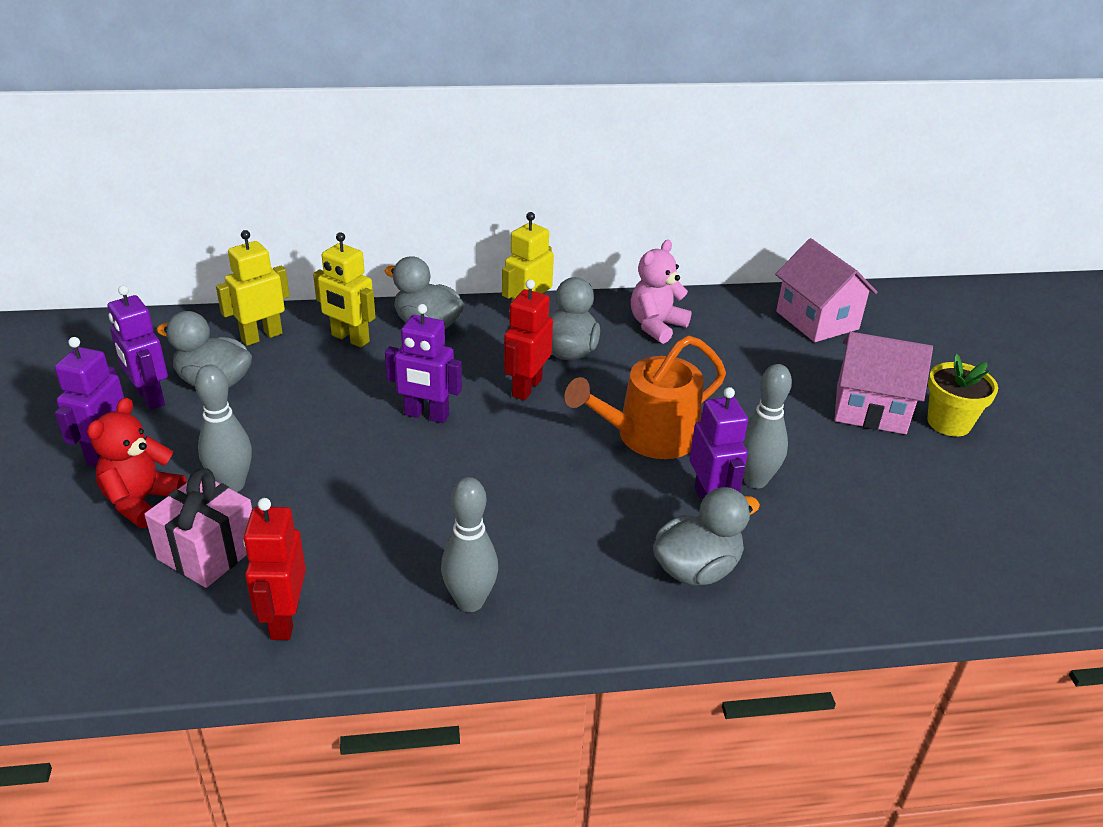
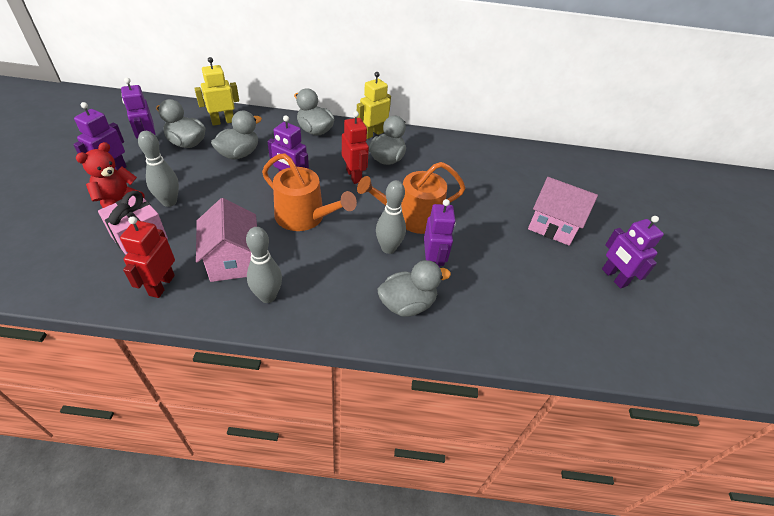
camera: 10 degrees right, 10 degrees up
(315, 385) = (239, 154): none -> grey duck
(350, 339) = (269, 131): yellow robot -> none
(474, 467) = (304, 217): none -> orange watering can
(526, 388) = (354, 176): red robot -> red robot turned 120 degrees clockwise
(656, 326) = (444, 153): pink teddy bear -> none
(755, 480) = (464, 256): grey bowling pin -> grey bowling pin (388, 248)
(817, 320) = (541, 166): pink house -> pink house (233, 260)
(949, 423) = (599, 243): yellow flower pot -> none
(989, 469) = (613, 277): none -> purple robot

